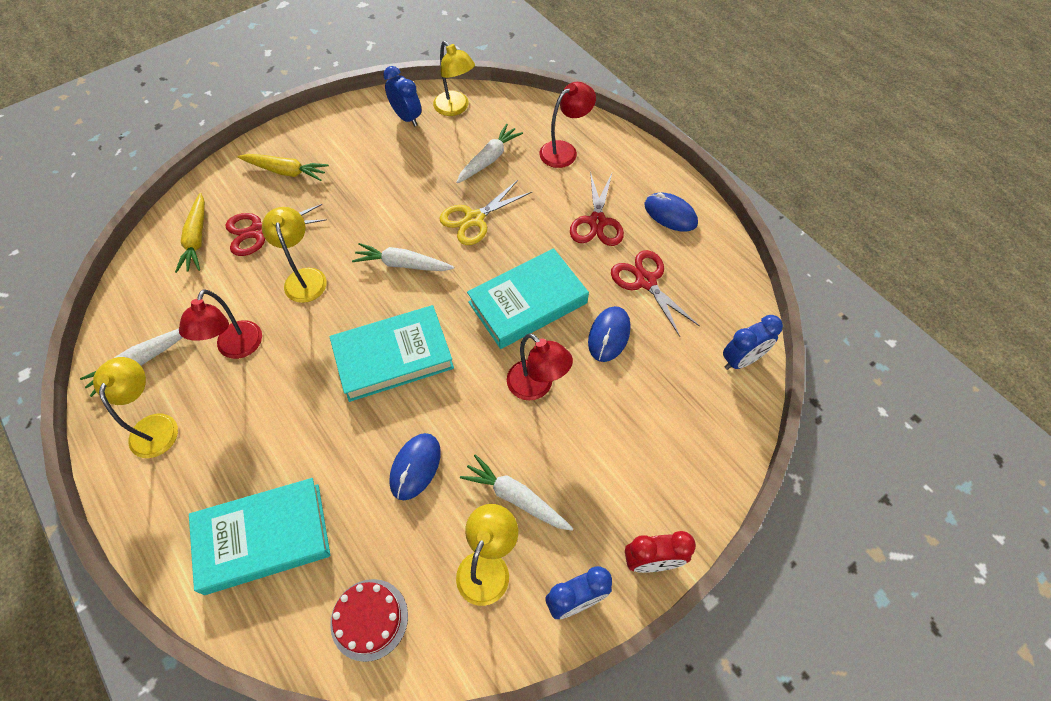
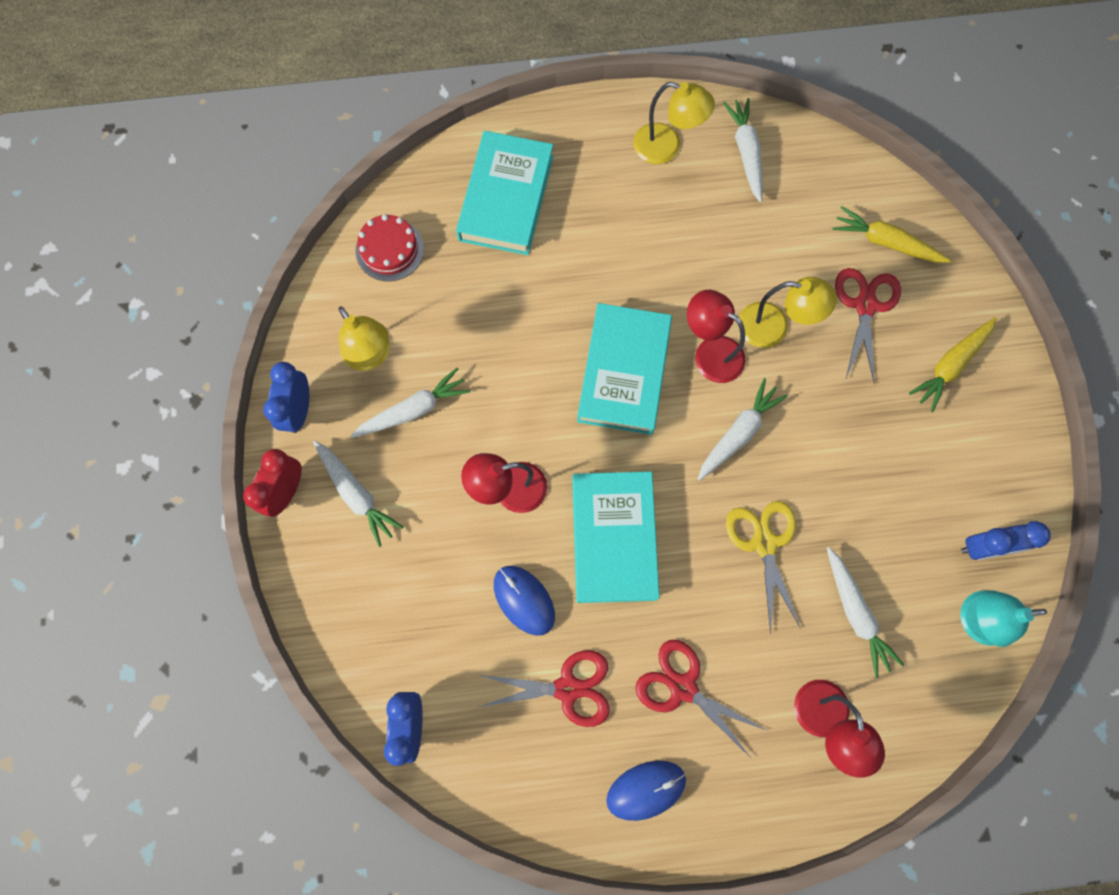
camera: 120 degrees right, 15 degrees up
(236, 348) = (715, 236): red lamp -> red lamp (710, 353)
(415, 467) = (495, 340): blue mouse -> none
(455, 108) = (974, 619): yellow lamp -> turquoise lamp
(614, 499) = (356, 494): none -> white carrot

